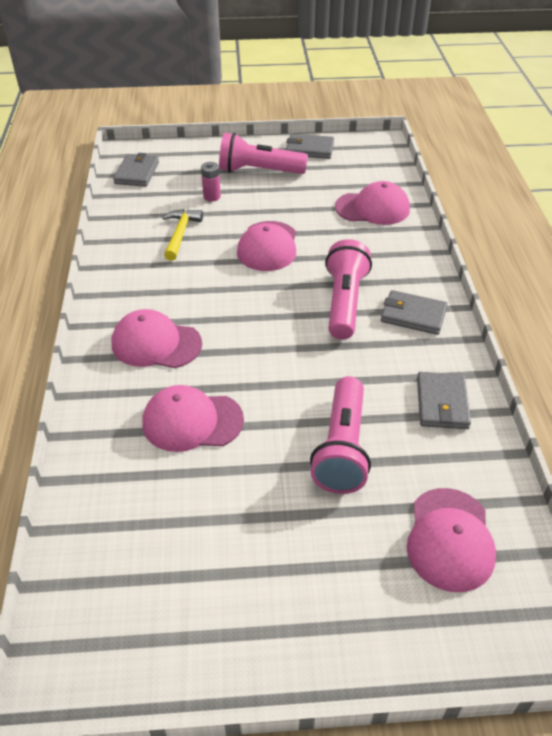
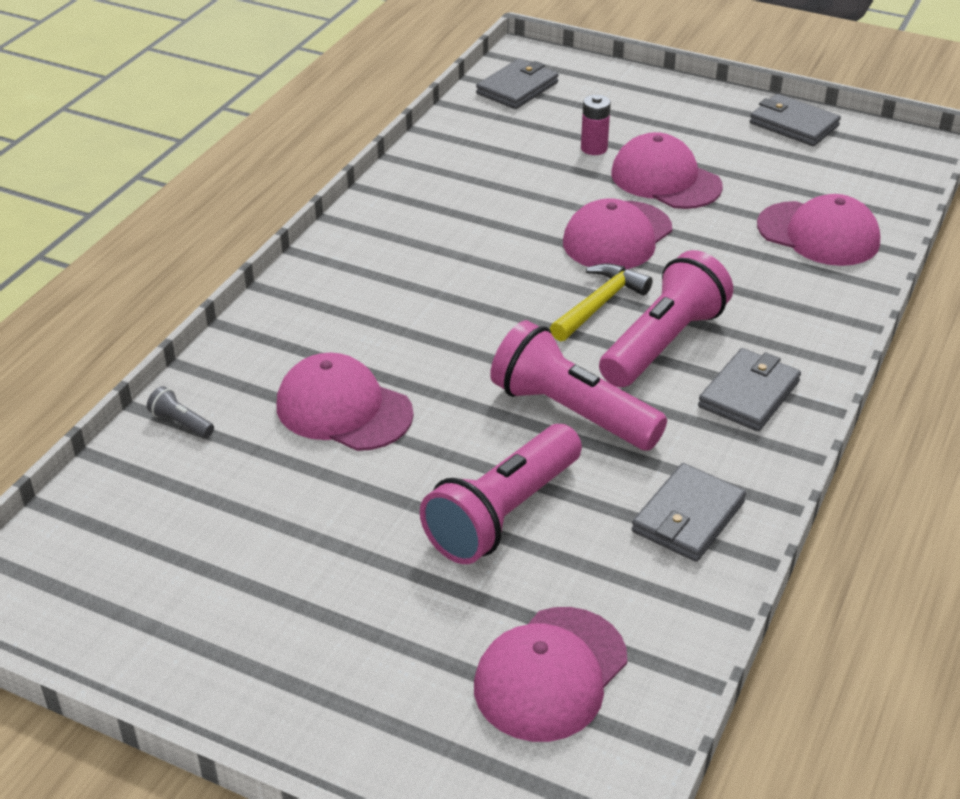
camera: 30 degrees right, 5 degrees down
(89, 478) = (181, 423): none -> grey flashlight
(156, 344) = (372, 305): pink cap -> pink cap (665, 180)
(180, 234) = (511, 184): yellow hammer -> yellow hammer (599, 304)
(259, 171) = (690, 133): pink flashlight -> pink flashlight (572, 412)
(413, 315) = (749, 394): grey wallet -> grey wallet turned 75 degrees clockwise

